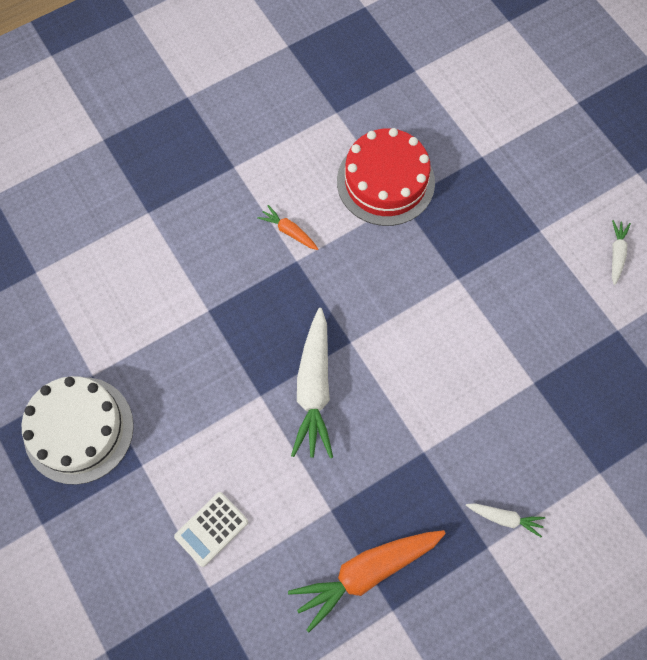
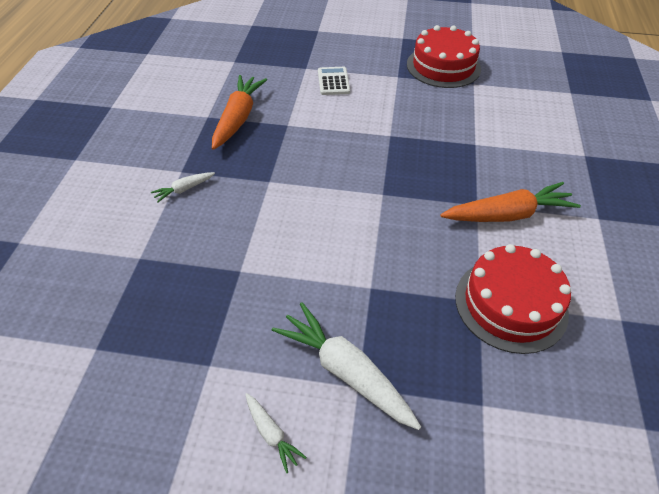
camera: 130 degrees right, 20 degrees down
(78, 430) = (443, 66): white cake -> red cake
(289, 231) = (507, 215): orange carrot -> orange carrot, size x2.06
(314, 388) = (368, 159): white carrot -> white carrot (346, 372)

